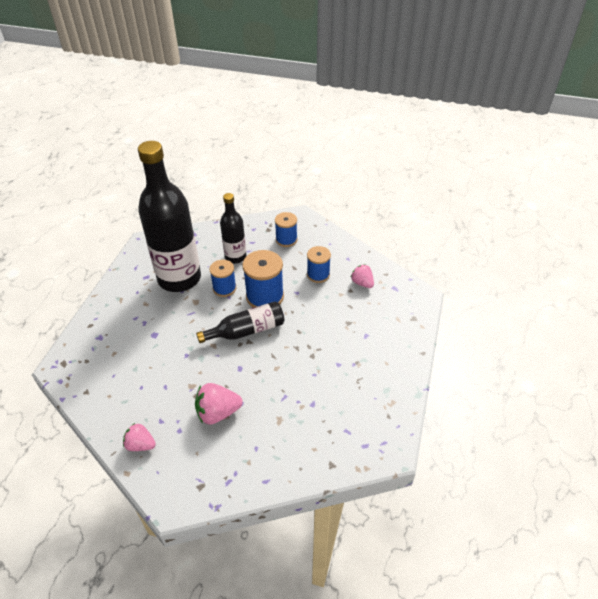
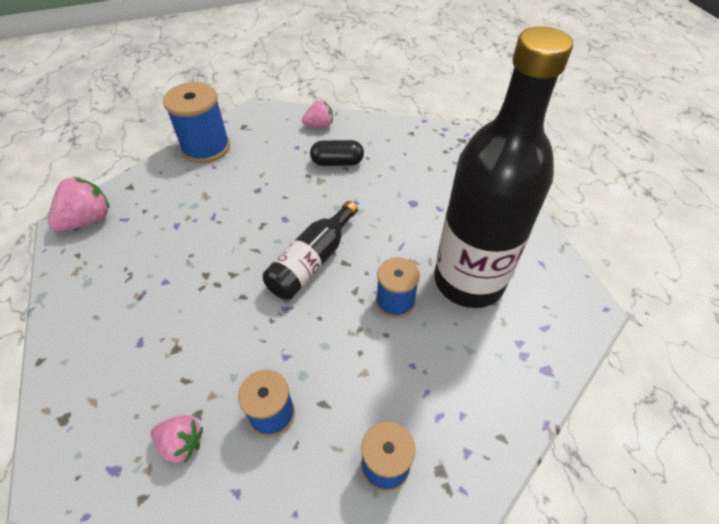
camera: 145 degrees right, 5 degrees up
(165, 395) = (337, 162): none -> black capsule
(218, 413) = (272, 173): pink strawberry -> pink strawberry (88, 220)
(235, 257) = (434, 365): black bottle -> none
(265, 296) = (328, 321): blue spool -> blue spool (206, 148)

